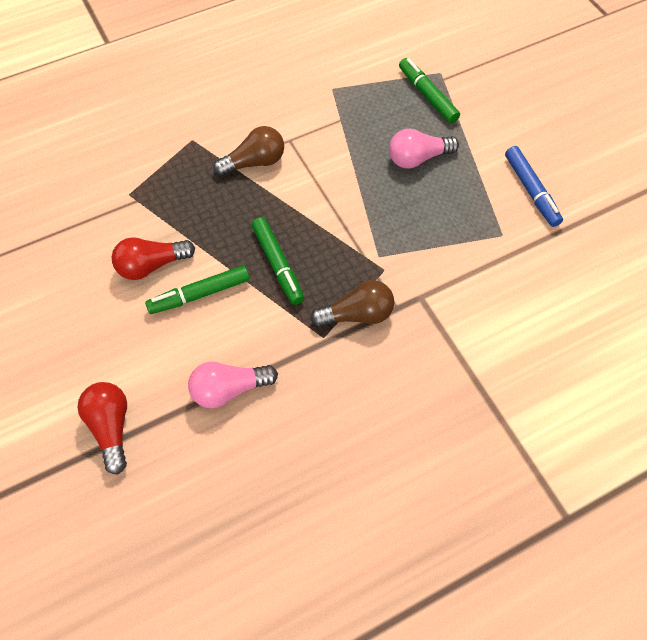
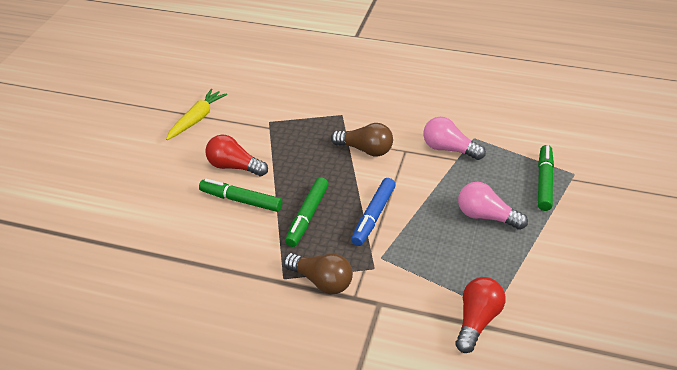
camera: 45 degrees right, 20 degrees down
(48, 242) = (197, 119): none -> yellow carrot
(111, 427) = (109, 234): red light bulb -> red light bulb (477, 321)
(229, 389) = (192, 264): pink light bulb -> pink light bulb (449, 149)
(531, 191) = (556, 295): blue marker -> blue marker (373, 216)

